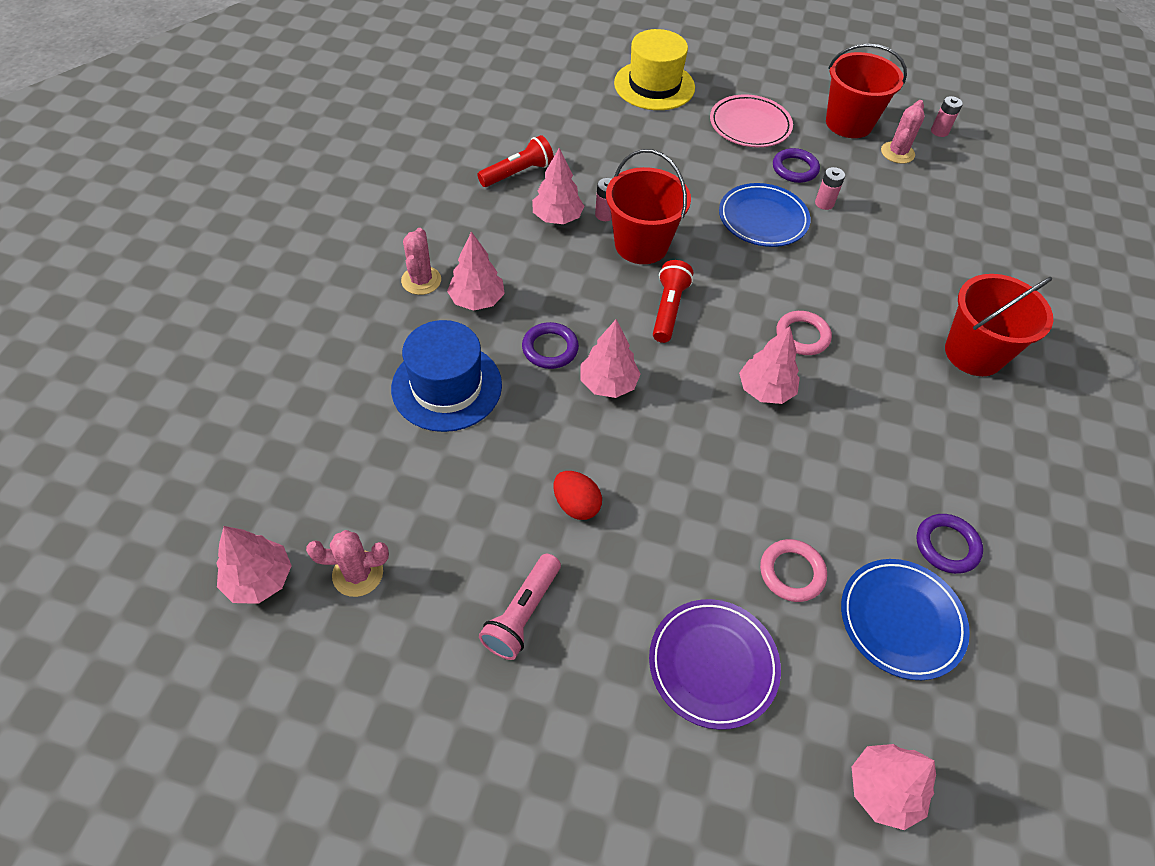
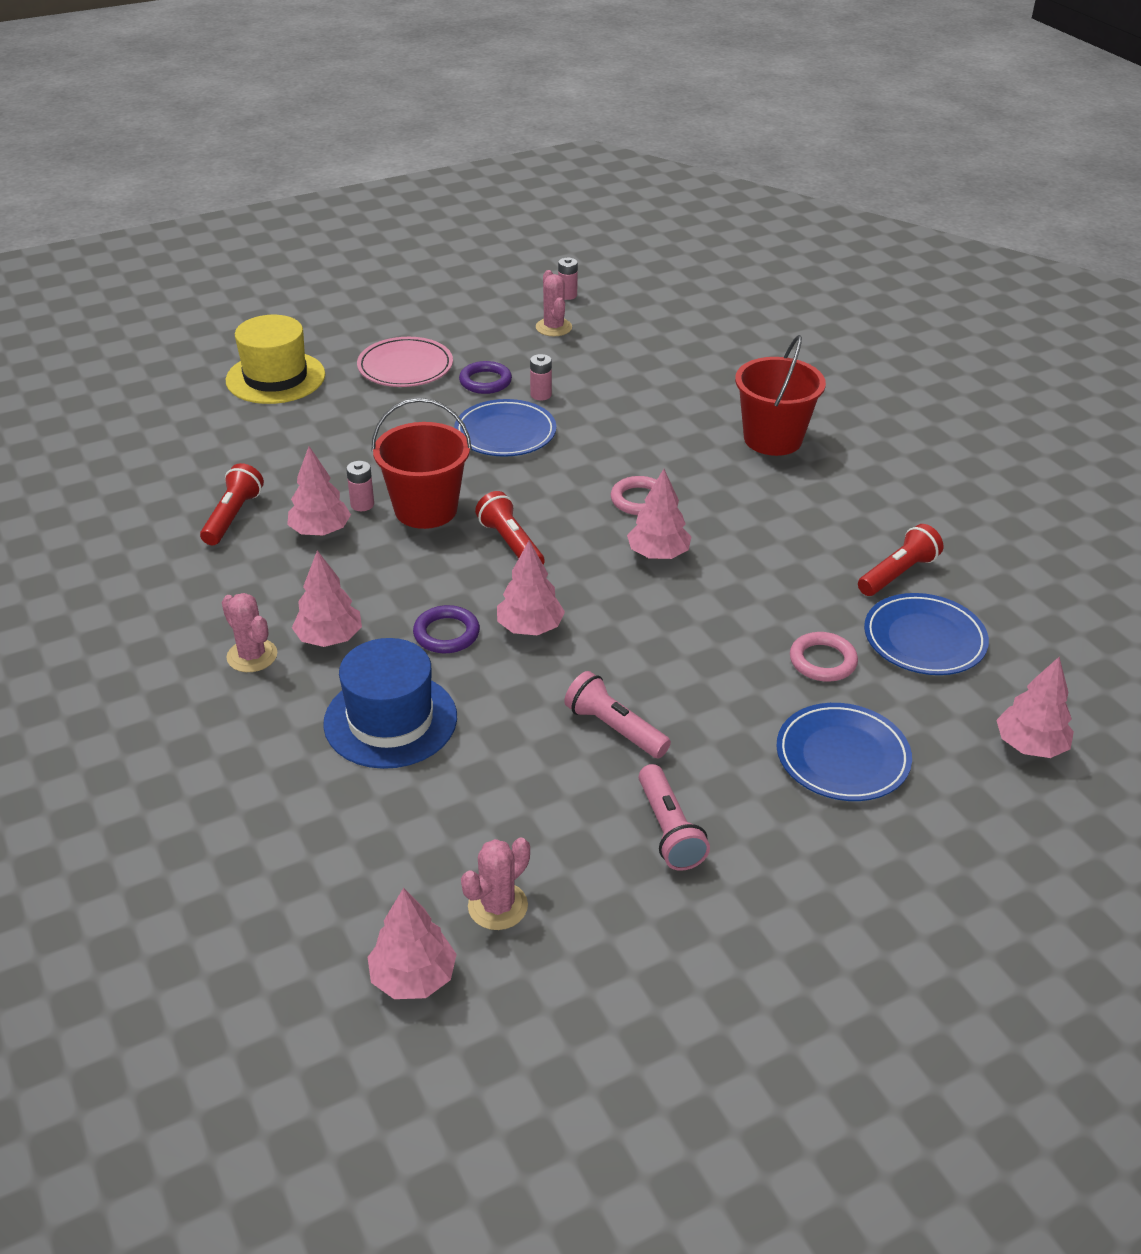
camera: 40 degrees left, 15 degrees down
(576, 505) = (614, 728): red egg -> pink flashlight
(713, 664) = (842, 757): purple plate -> blue plate
(849, 123) = (488, 324): red bucket -> none
(946, 546) = (898, 574): purple ring -> red flashlight

